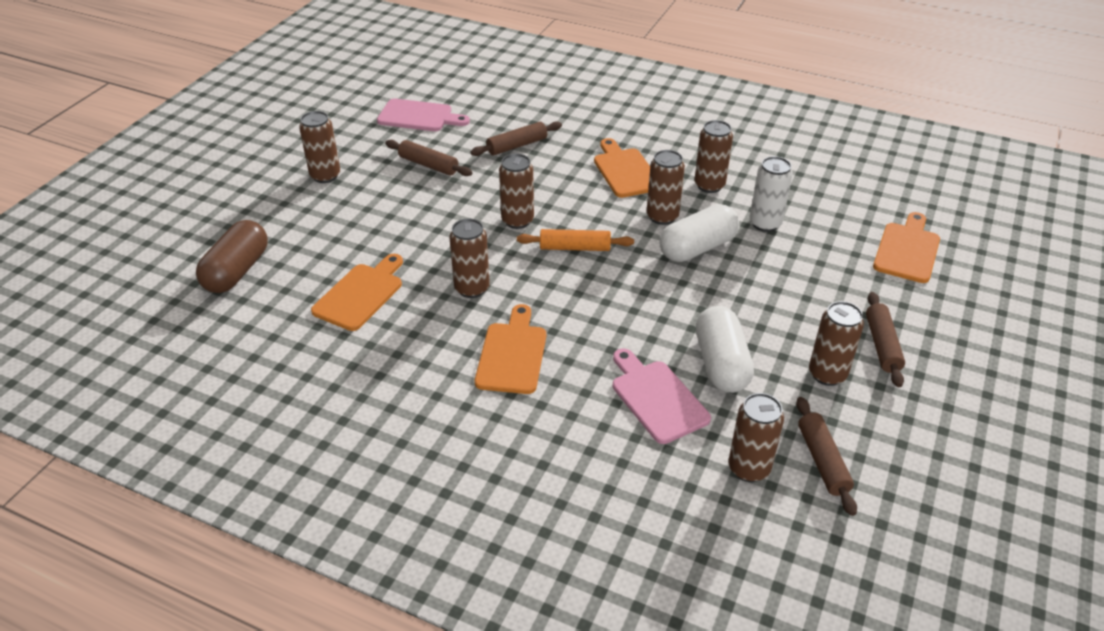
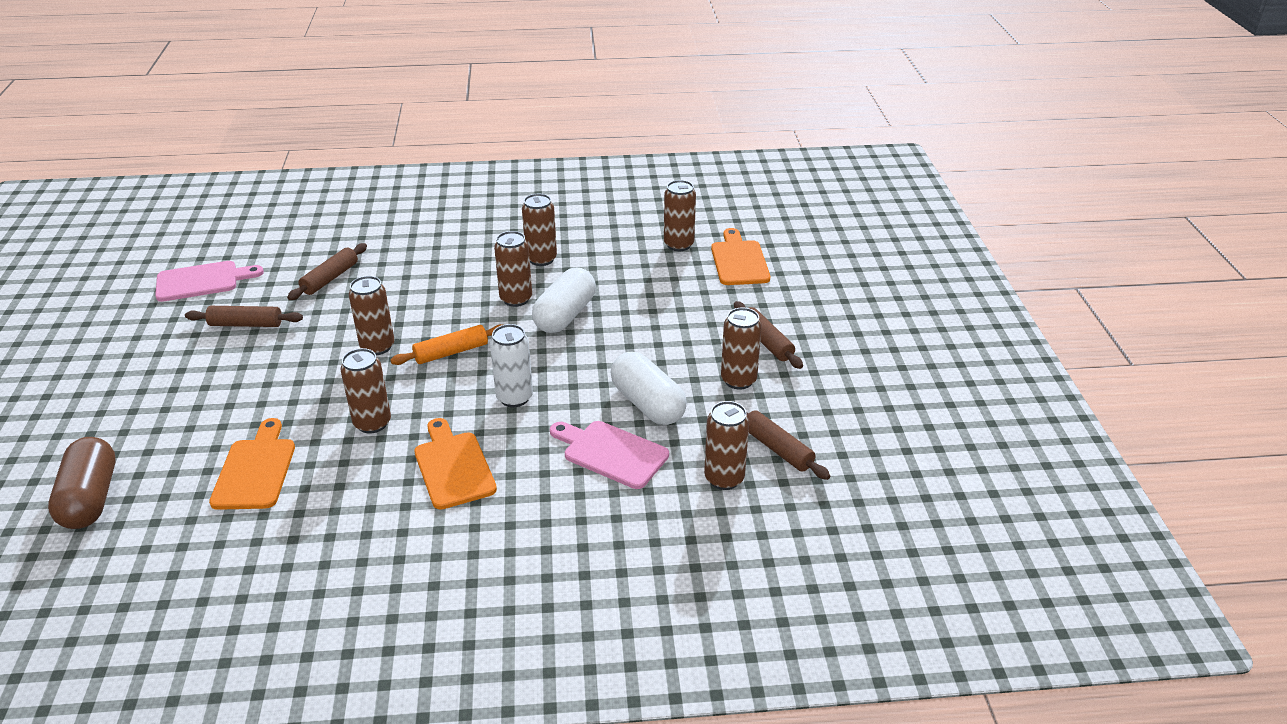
camera: 30 degrees left, 5 degrees down
(325, 176) = (132, 370): brown can -> brown can (678, 245)
(625, 171) = (455, 269): orange cutting board -> none
(765, 223) = (611, 276): white can -> white can (514, 398)

